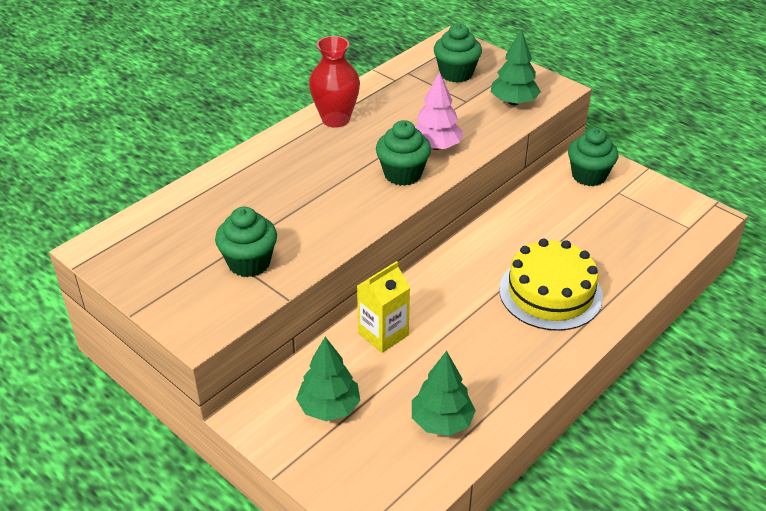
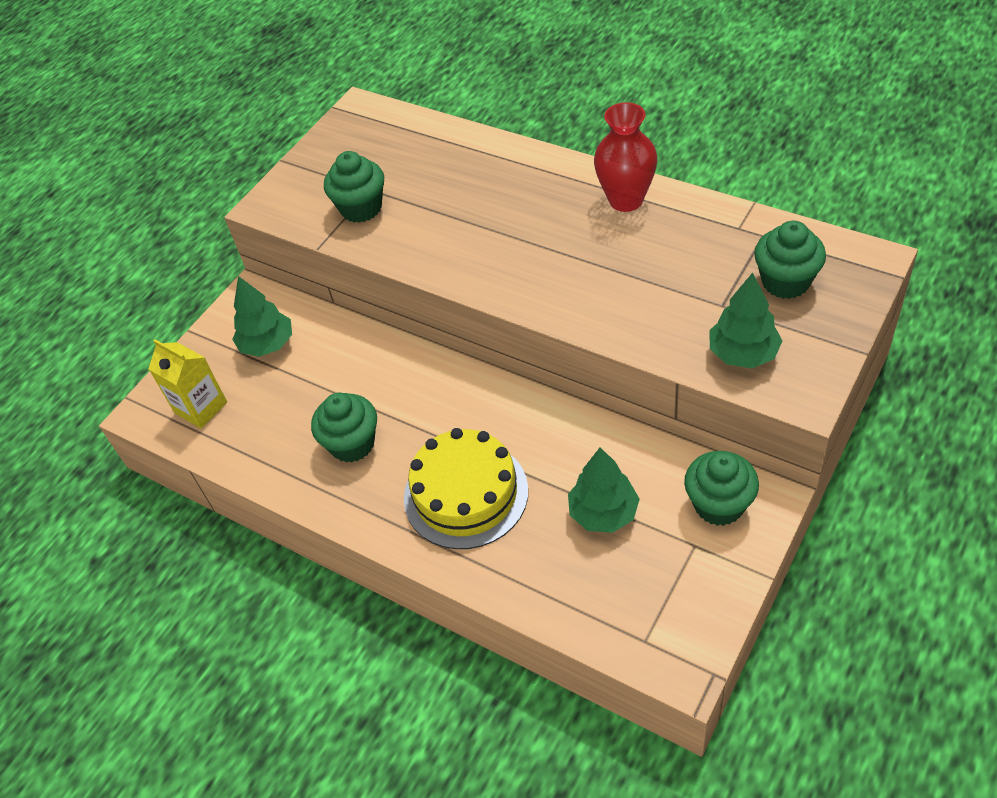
camera: 85 degrees right, 10 degrees up
(383, 334) = (368, 360): yellow carton -> yellow carton (201, 407)
(403, 174) = (539, 281): green cupcake -> green cupcake (352, 444)
(436, 146) = (606, 298): pink tree -> none
(441, 422) = (260, 431): green tree -> green tree (603, 513)

